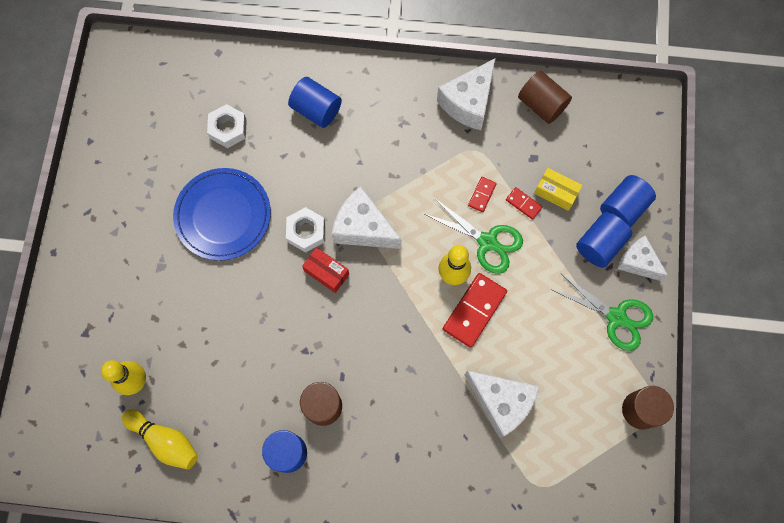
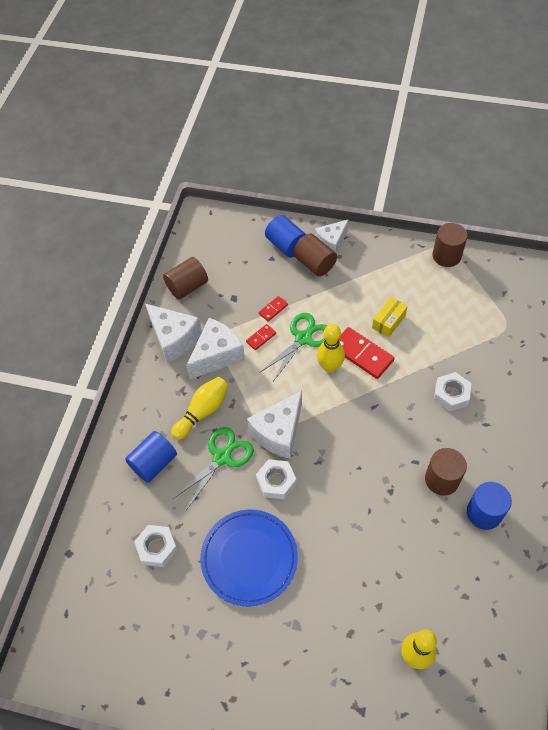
camera: 80 degrees left, 15 degrees down
(165, 441) = (474, 627): yellow bowling pin -> yellow bowling pin (202, 412)
(326, 273) = (318, 467): red box -> none
(432, 416) = (451, 394): none -> white nut
(482, 195) = (261, 338): red domino -> red domino turned 75 degrees counterclockwise
(501, 402) = (440, 344): white cheese -> white cheese (217, 355)
(556, 192) = (266, 286): yellow box -> yellow box (388, 321)
(599, 245) = (314, 263): blue cylinder -> brown cylinder
(616, 317) = (374, 261): green scissors -> green scissors (222, 457)

